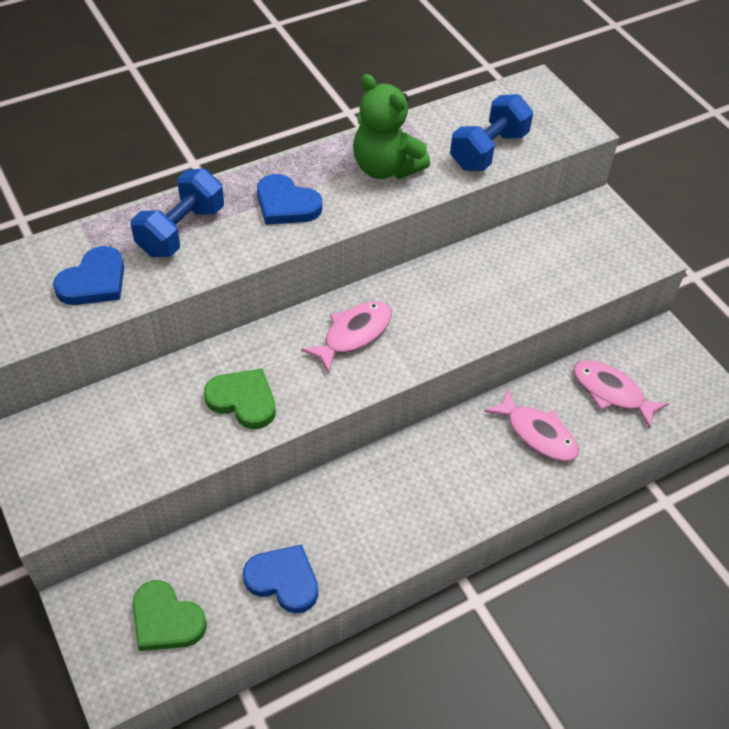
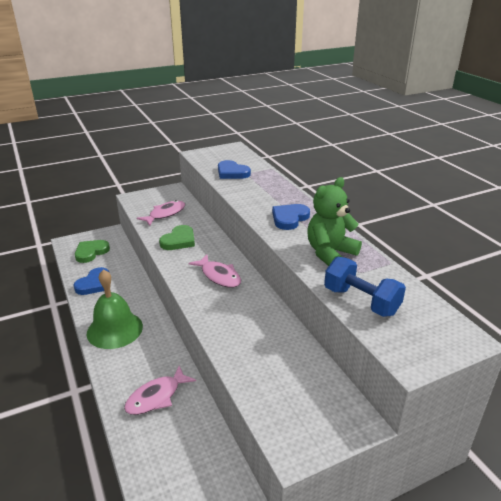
camera: 95 degrees right, 20 degrees down
(181, 230) = (266, 190): blue dumbbell -> none
(410, 514) = (115, 329): none -> green bell
(611, 392) = (185, 452): pink fish -> pink fish (165, 214)

